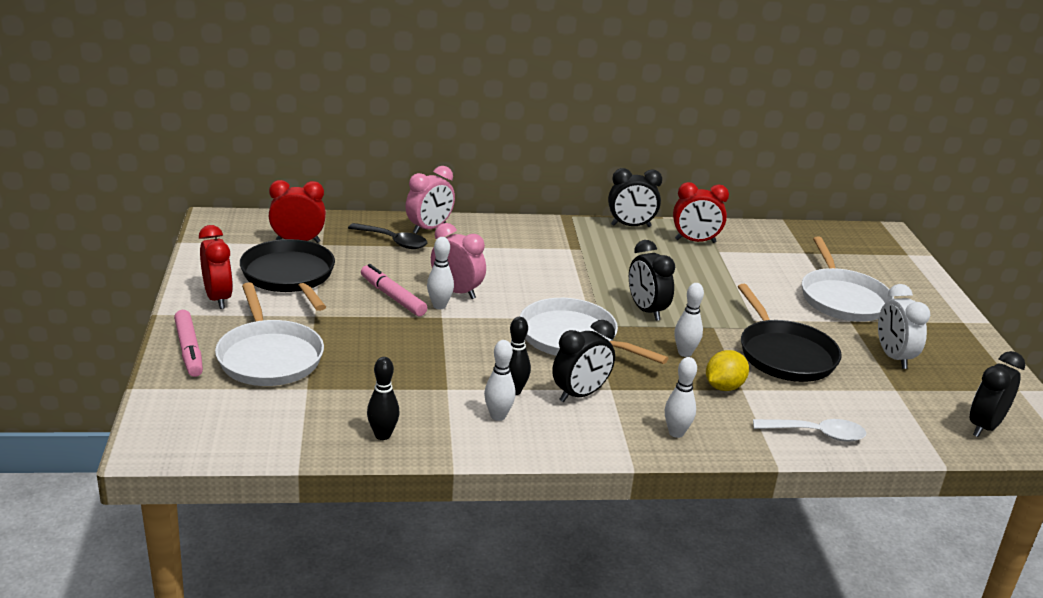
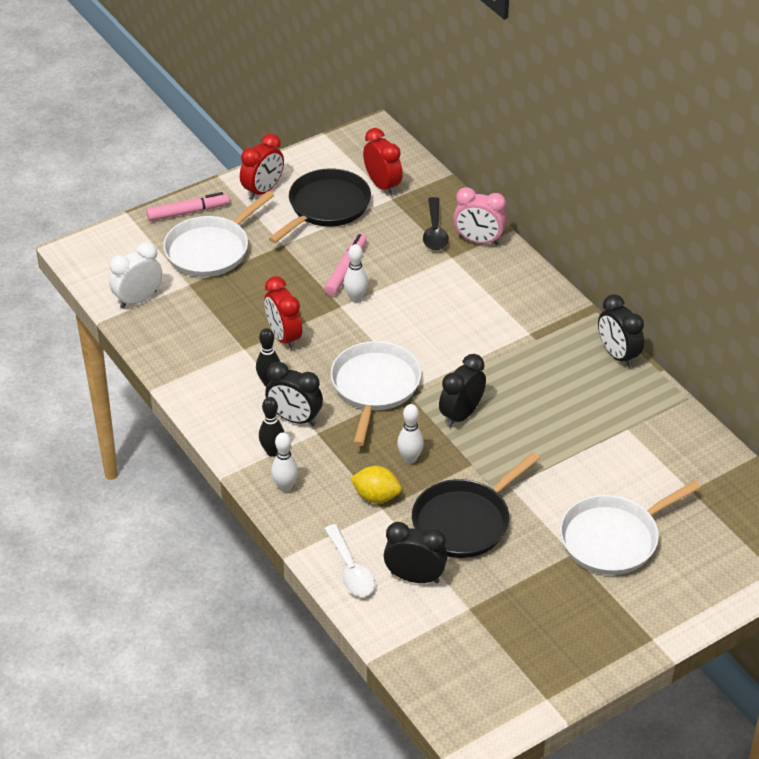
camera: 65 degrees right, 15 degrees up
(189, 350) = (188, 212): pink marker -> pink marker turned 150 degrees counterclockwise
(382, 435) = (163, 342): black bowling pin -> black bowling pin (272, 451)
(456, 291) = (387, 298): pink clock -> none
(498, 416) = (230, 387): white bowling pin -> none
(695, 241) = (632, 407): red clock -> red clock (284, 337)
(893, 357) = (528, 596): white clock -> white clock (138, 299)
(984, 426) = (455, 680): black clock -> black clock (415, 577)

